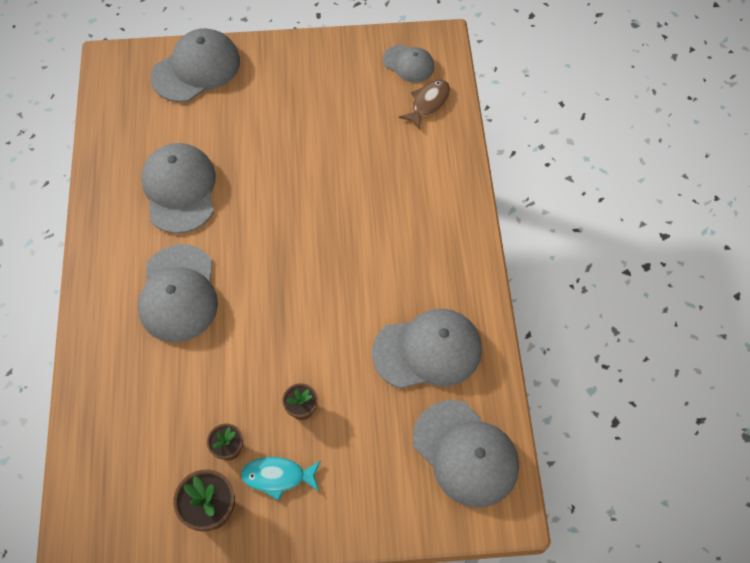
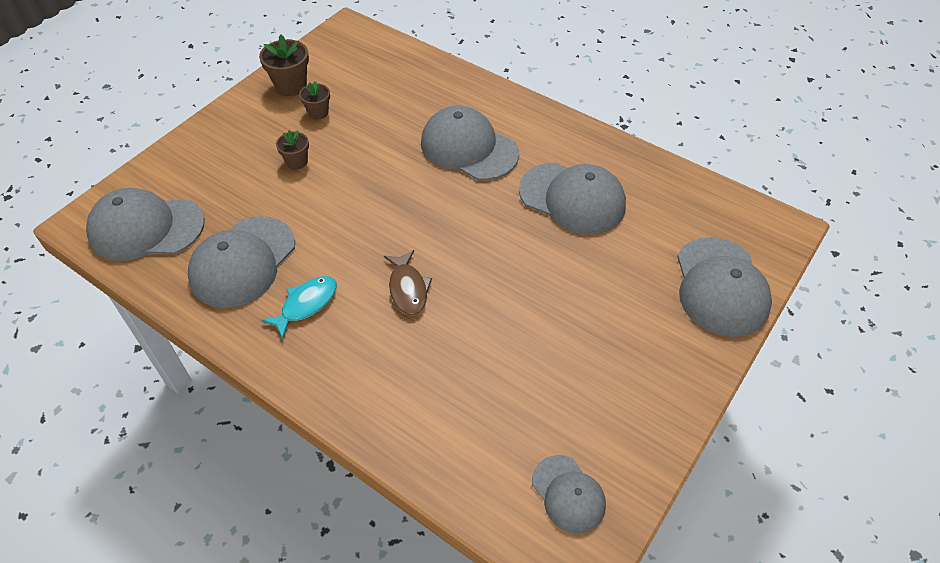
camera: 130 degrees right, 10 degrees down
(277, 476) = (269, 124): turquoise fish -> turquoise fish (306, 304)
(408, 64) = (568, 494): grey cap -> grey cap turned 105 degrees counterclockwise
(428, 103) = (491, 468): brown fish -> brown fish (408, 289)

